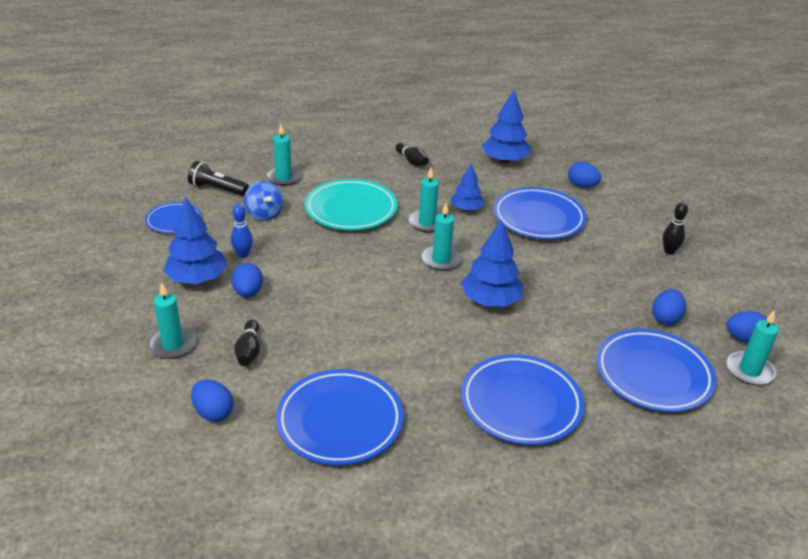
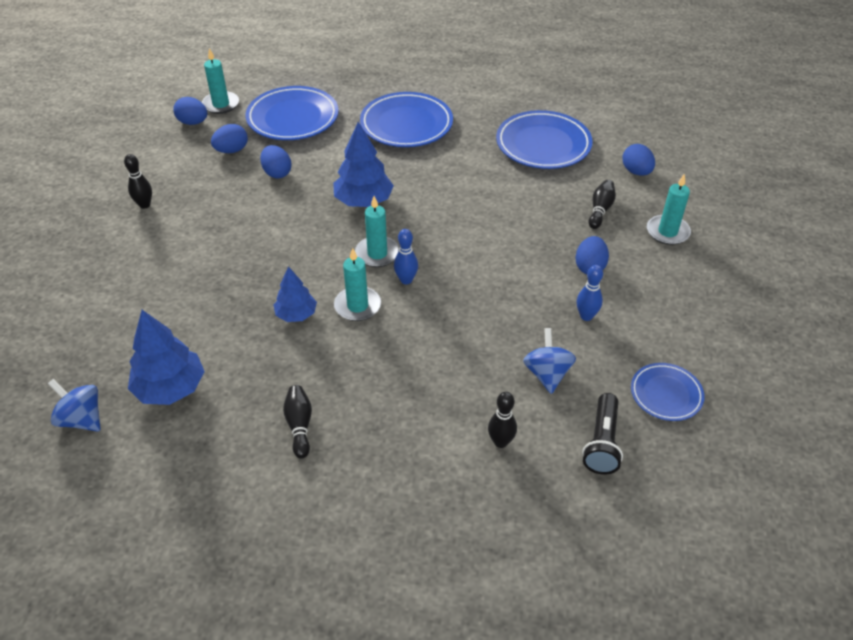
camera: 155 degrees left, 10 degrees up
(197, 279) = (640, 297): blue tree -> none
(217, 189) = (602, 443): black flashlight -> black flashlight turned 60 degrees clockwise
(284, 178) = (500, 442): turquoise candle -> black bowling pin
(351, 209) = (435, 352): turquoise plate -> none
(403, 247) = (406, 280): none -> blue bowling pin
(536, 141) = (82, 419): none -> blue spinning top
(538, 218) = (228, 278): blue plate -> none
(582, 186) = (124, 312): blue egg -> blue egg (277, 173)

